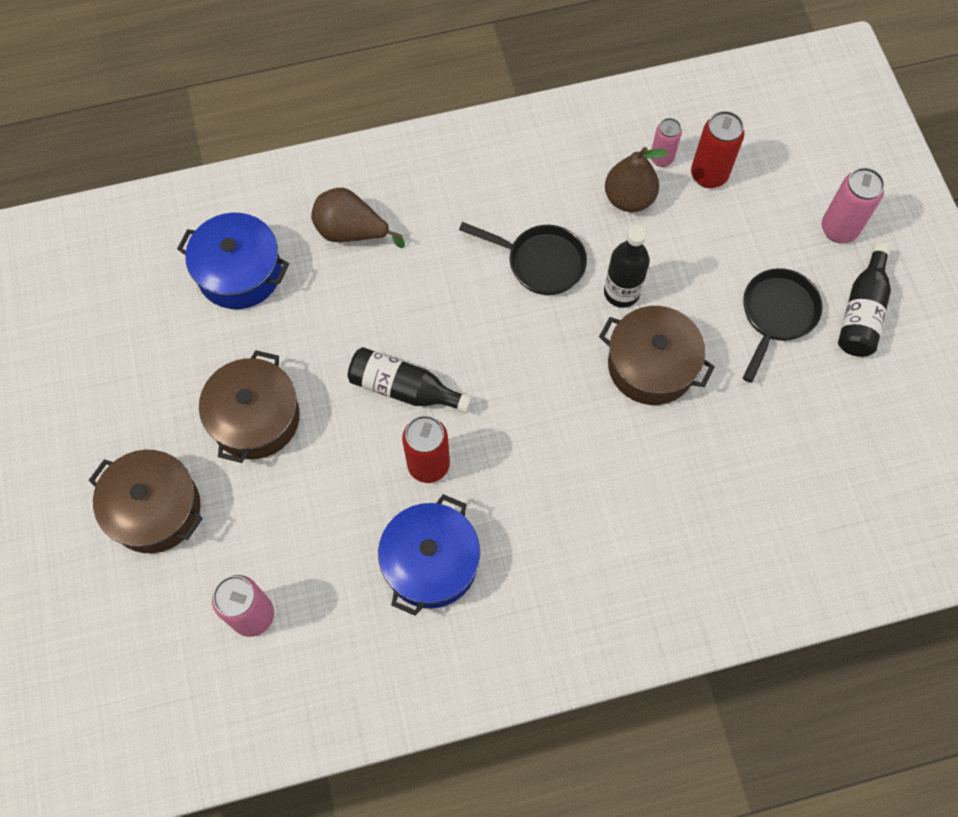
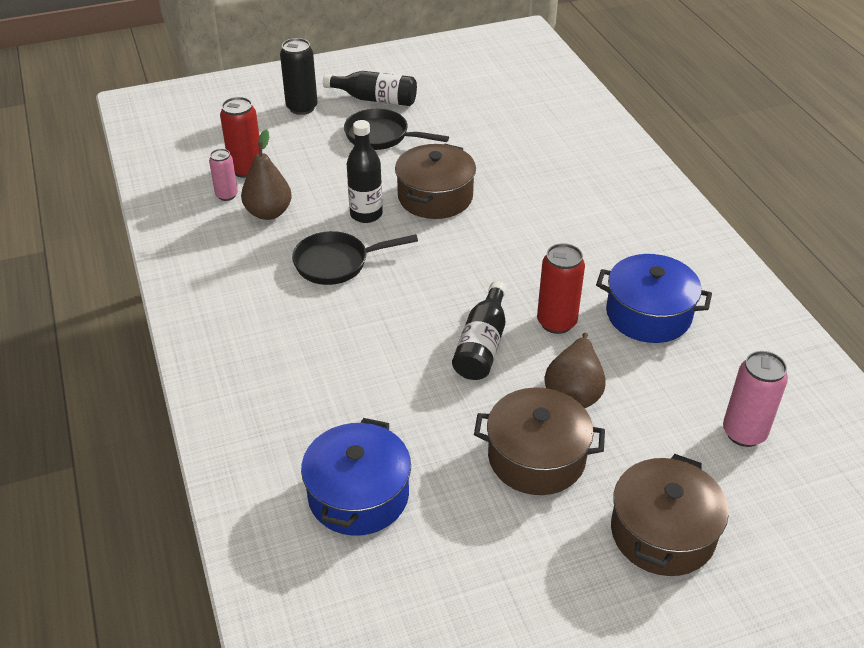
camera: 95 degrees left, 25 degrees down
(351, 232) = (303, 401): brown pear -> brown pear (574, 392)
(540, 262) = (337, 263): black pan -> black pan turned 120 degrees counterclockwise
(839, 229) = (302, 108): pink can -> black can

